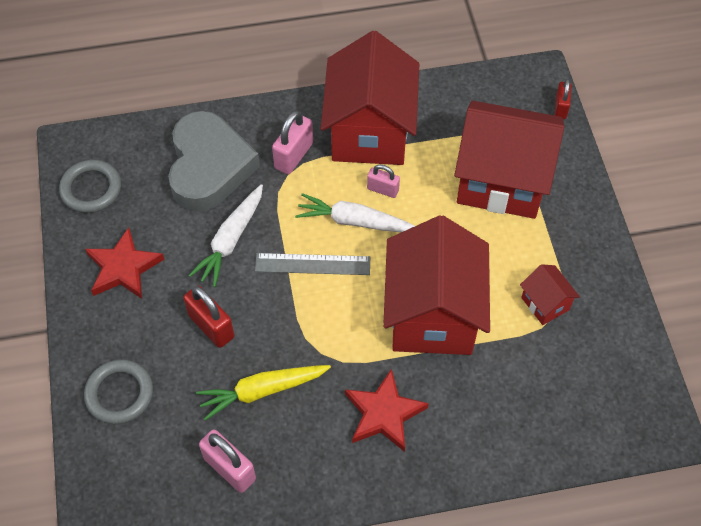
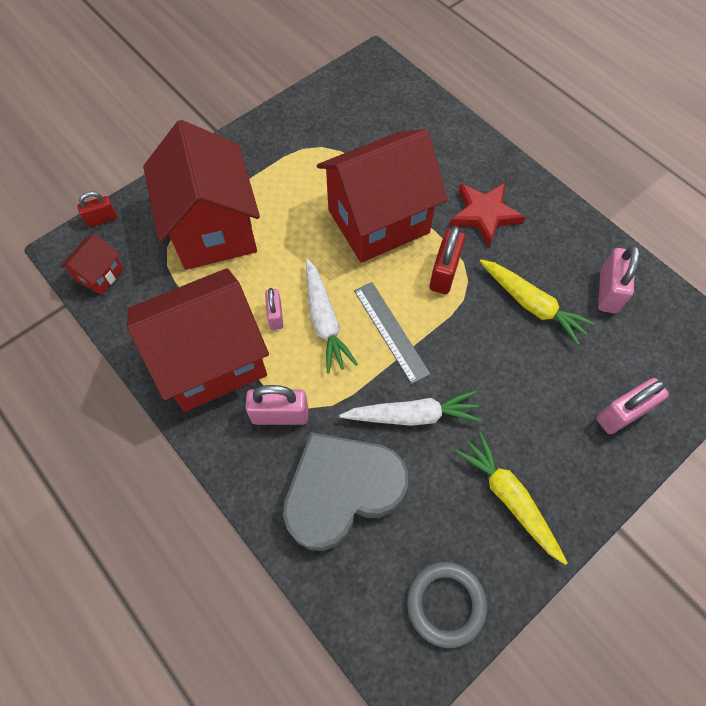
camera: 120 degrees left, 5 degrees up
(119, 394) = (622, 414): grey ring -> pink padlock
(123, 268) = (509, 498): red star -> yellow carrot
(211, 326) = (507, 378): red padlock -> red padlock (444, 273)
(545, 303) = (318, 156): red house -> red house (100, 275)

